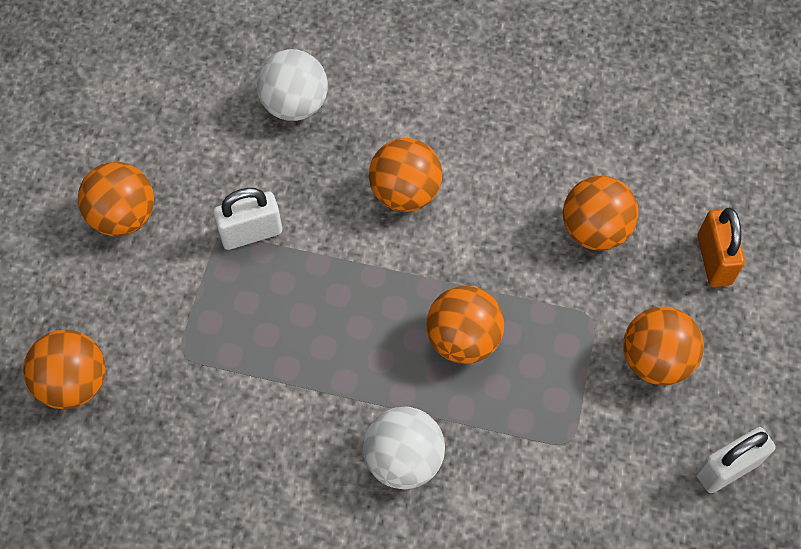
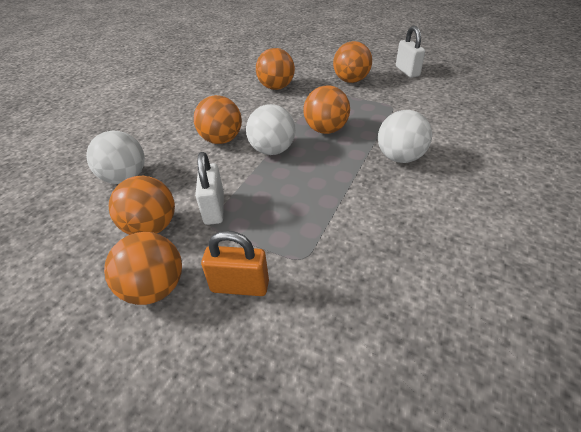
camera: 75 degrees left, 20 degrees down
(74, 383) = (312, 345): orange ball -> orange ball (152, 227)
(390, 271) = (272, 150): none -> white ball
(714, 260) = (304, 63): orange padlock -> orange padlock (240, 286)

